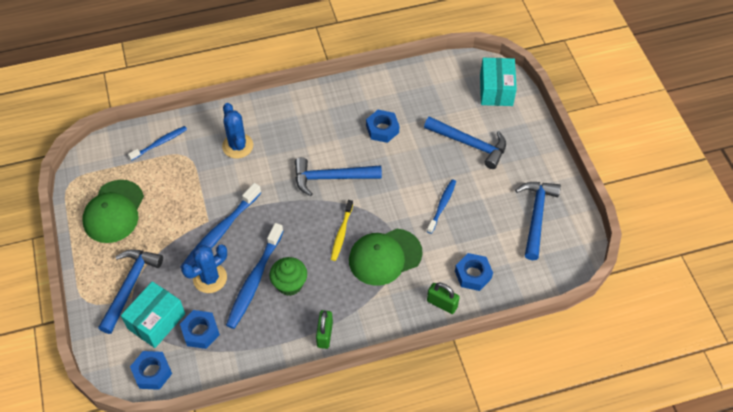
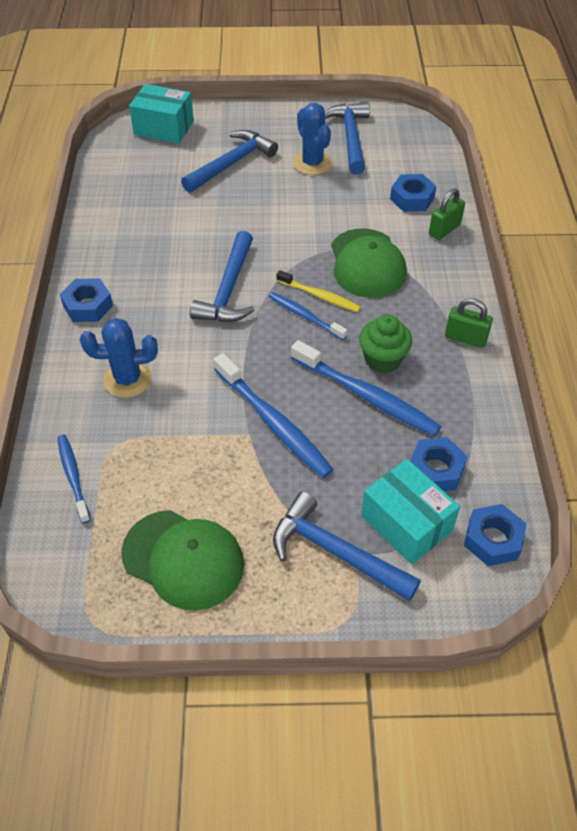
camera: 75 degrees left, 5 degrees down
(210, 278) = (349, 446): blue cactus -> blue cactus (312, 163)
(382, 129) = (173, 229): blue nut -> blue nut (88, 306)
(442, 205) = (310, 202): blue toothbrush -> blue toothbrush (305, 316)
(536, 216) = (350, 138): blue hammer -> blue hammer turned 60 degrees clockwise

